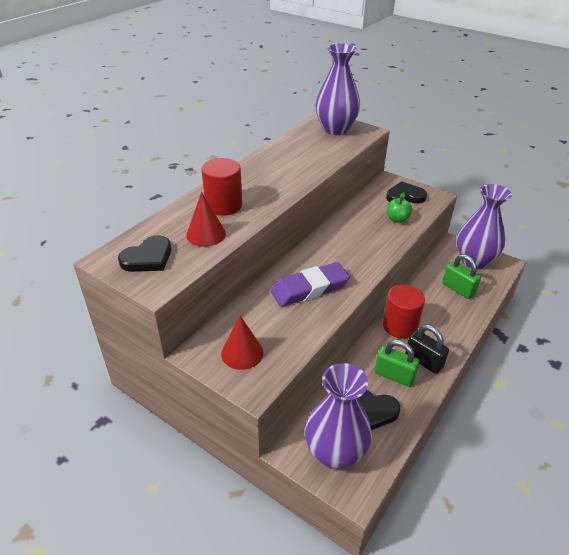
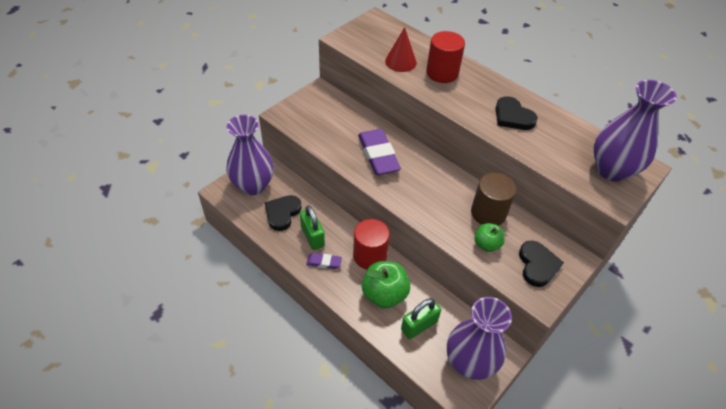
camera: 95 degrees right, 10 degrees up
(148, 258) = (374, 35): black heart -> black heart (512, 116)
(242, 353) = (315, 111): red cone -> none
(362, 218) = (488, 213): none -> brown cylinder
(394, 375) = (312, 236): green padlock -> green padlock turned 60 degrees counterclockwise
(423, 361) = (324, 262): black padlock -> purple eraser
(438, 312) = (384, 294): none -> green apple

